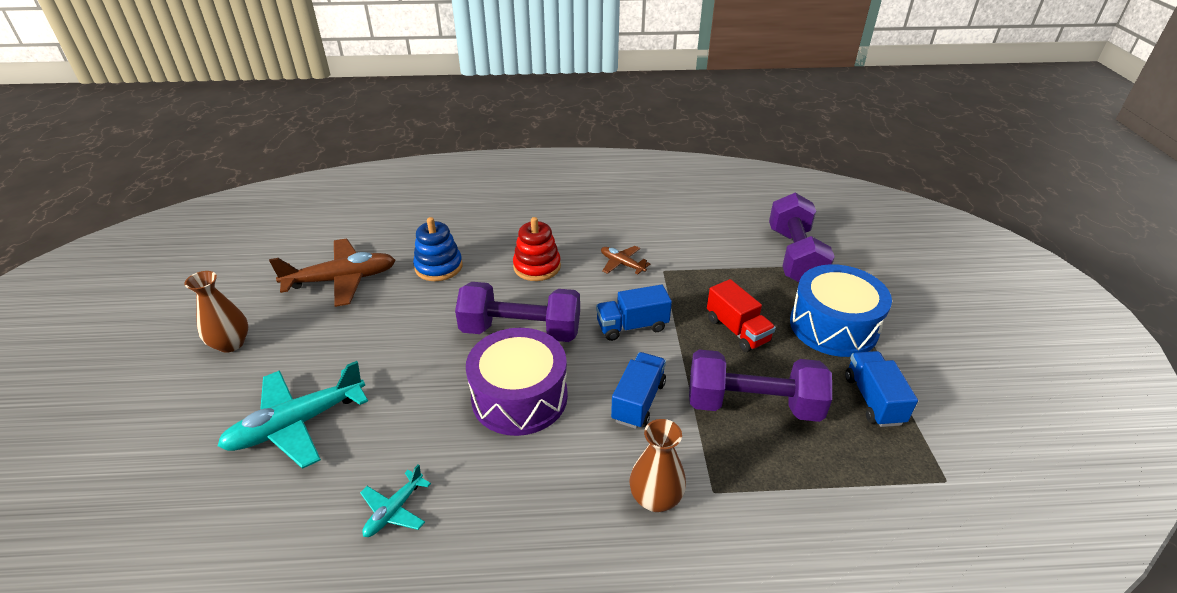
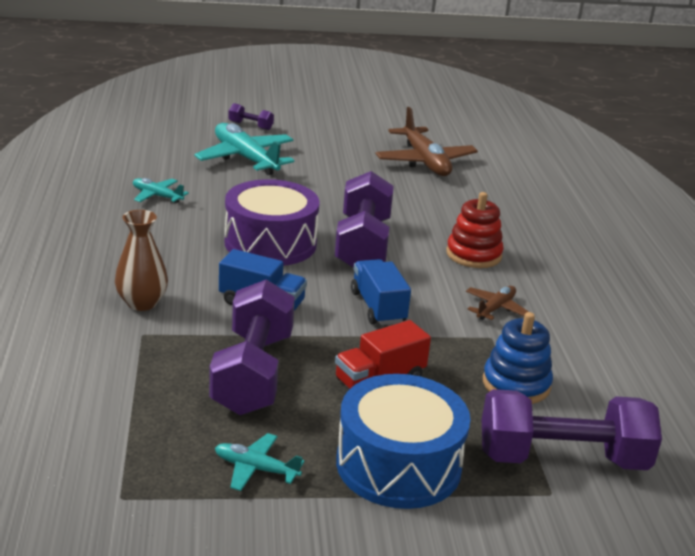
camera: 85 degrees right, 10 degrees down
(188, 422) = (250, 126): none -> purple dumbbell
(231, 344) = (334, 129): brown vase -> none
(438, 267) = (457, 203): blue stacking toy -> blue stacking toy (516, 384)
(873, 400) = (255, 469): blue truck -> turquoise plane

